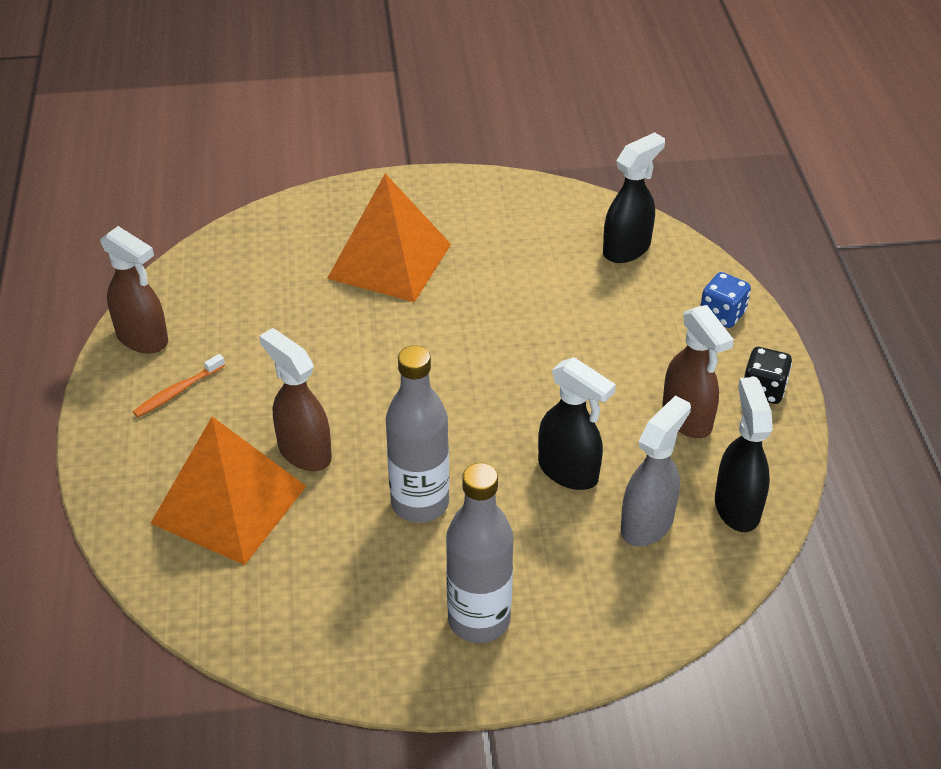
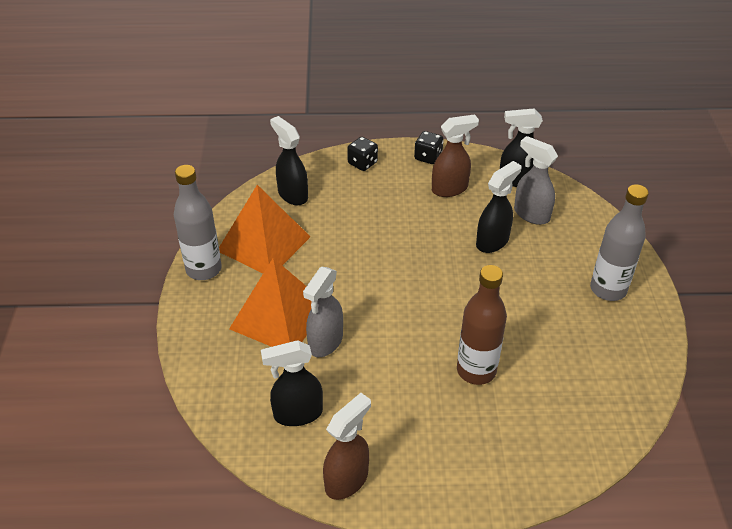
camera: 85 degrees left, 0 degrees up
(178, 391) = (411, 451): orange toothbrush -> none
(229, 504) = (526, 414): orange pyramid -> orange pyramid (263, 243)
(237, 291) = (297, 414): none -> black spray bottle
(304, 452) = (476, 370): brown spray bottle -> brown bottle
(348, 304) = (325, 342): none -> grey spray bottle
(420, 503) = (520, 311): grey bottle -> grey bottle (203, 269)
(722, 314) = (362, 163): blue dice -> black dice

